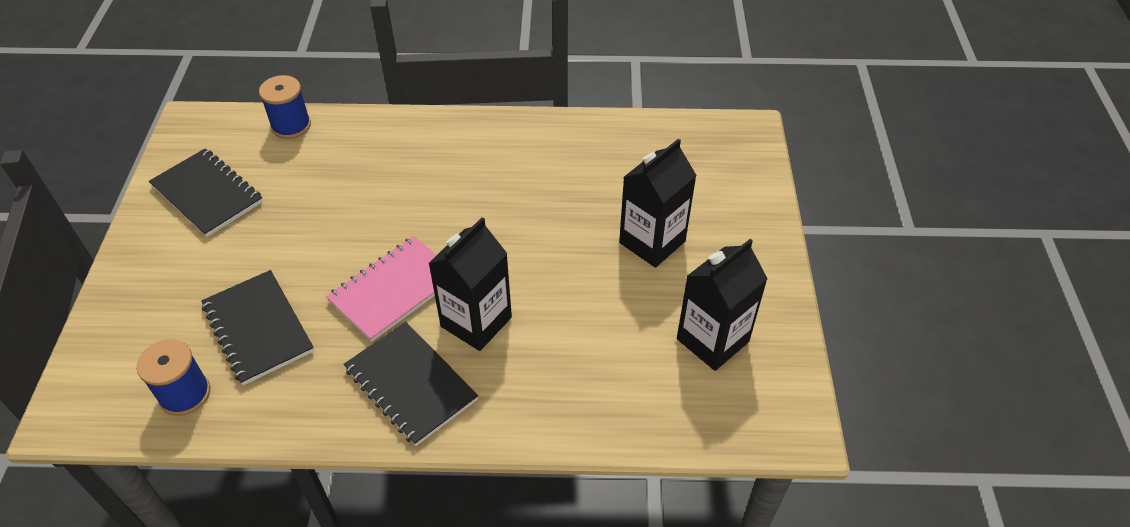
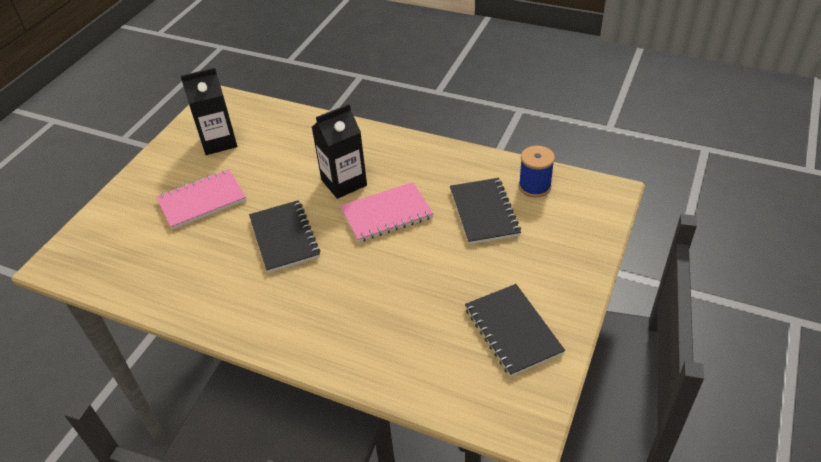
camera: 155 degrees left, 5 degrees down
(291, 126) = (423, 388): blue spool -> none
(411, 384) = (398, 160): black notebook -> black notebook (284, 237)
(652, 242) = (202, 201): black carton -> pink notebook

